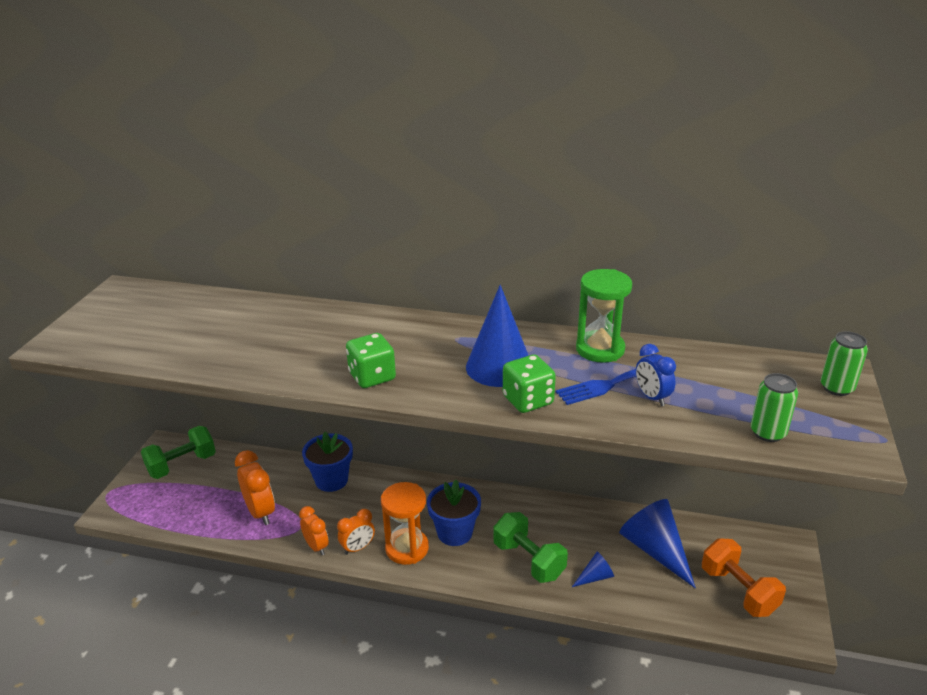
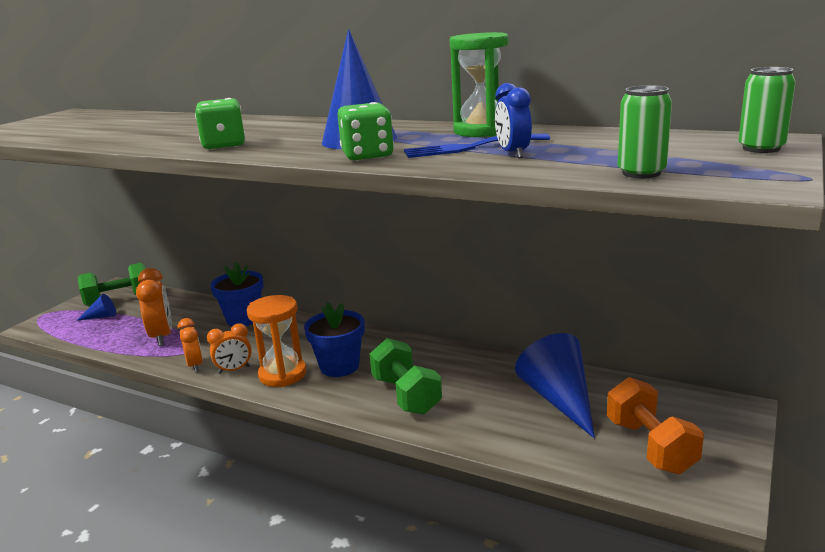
camera: 15 degrees right, 10 degrees down
(595, 577) = (475, 416): blue cone -> blue cone (102, 316)

